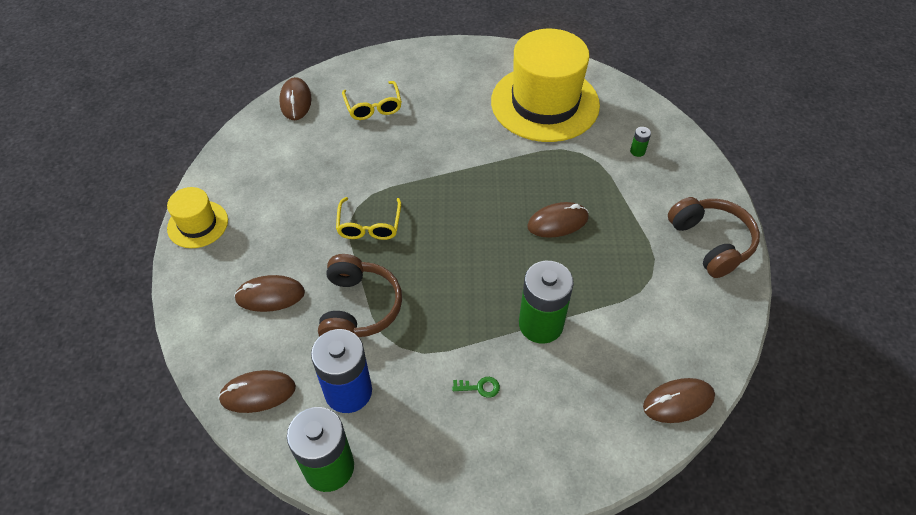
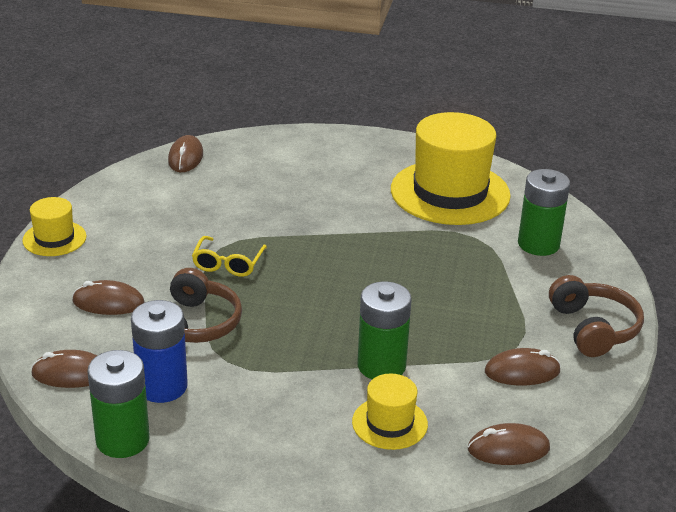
camera: 10 degrees right, 20 degrees down
(373, 107) = (265, 172): yellow glasses -> none
(479, 387) = (299, 404): green key -> none
(557, 222) = (429, 289): brown mouse -> brown mouse (522, 371)
(567, 393) = (389, 423): none -> yellow hat
(637, 151) = (538, 244): green battery -> green battery, size x2.49

